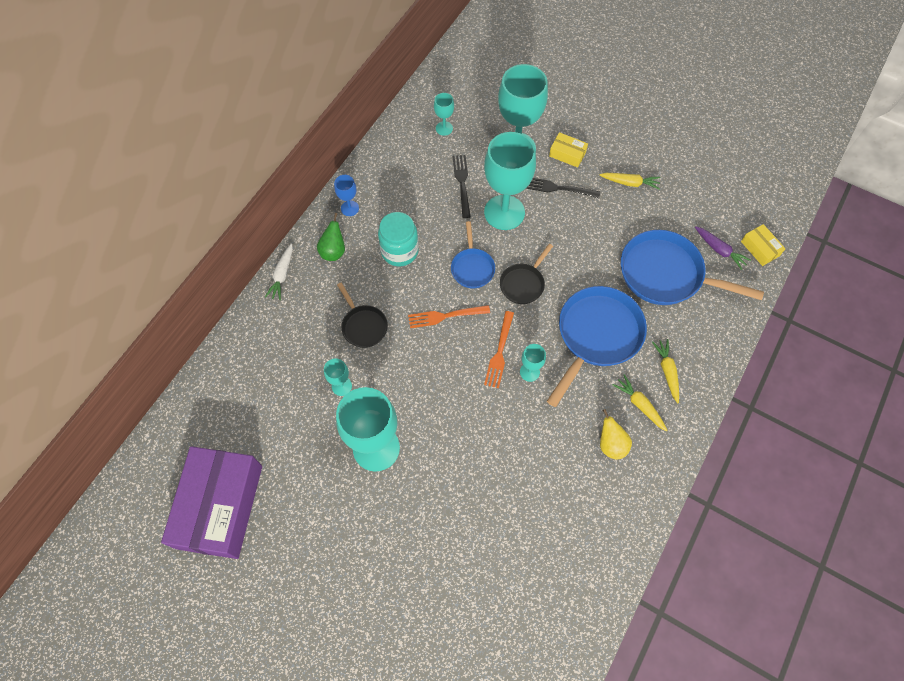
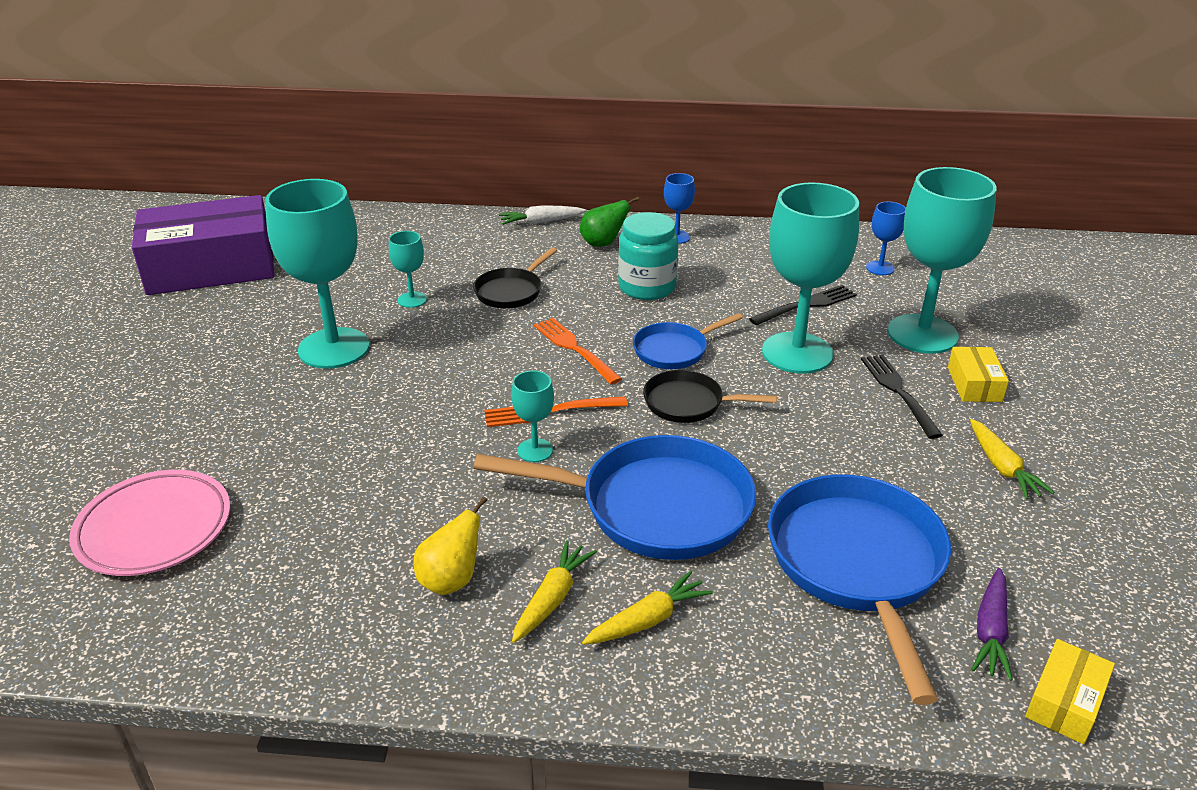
camera: 65 degrees right, 30 degrees down
(444, 128) = (880, 268): turquoise goblet -> blue goblet
(512, 583) = (154, 528): none -> pink plate

